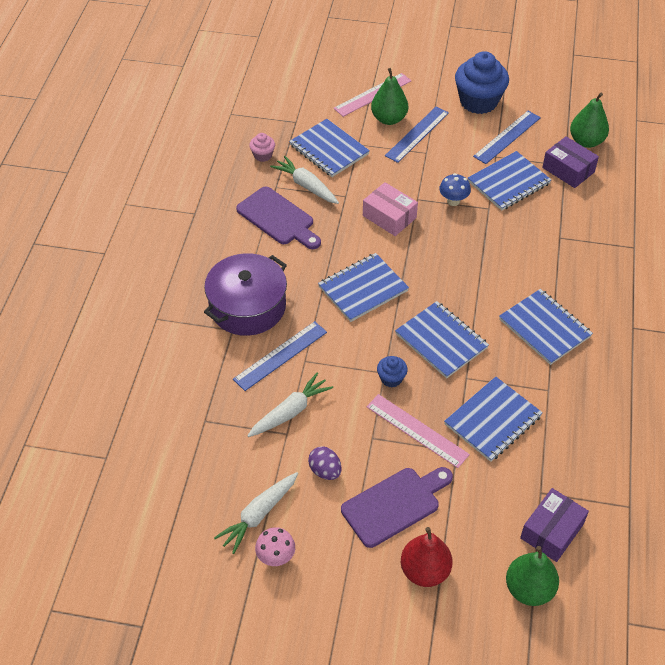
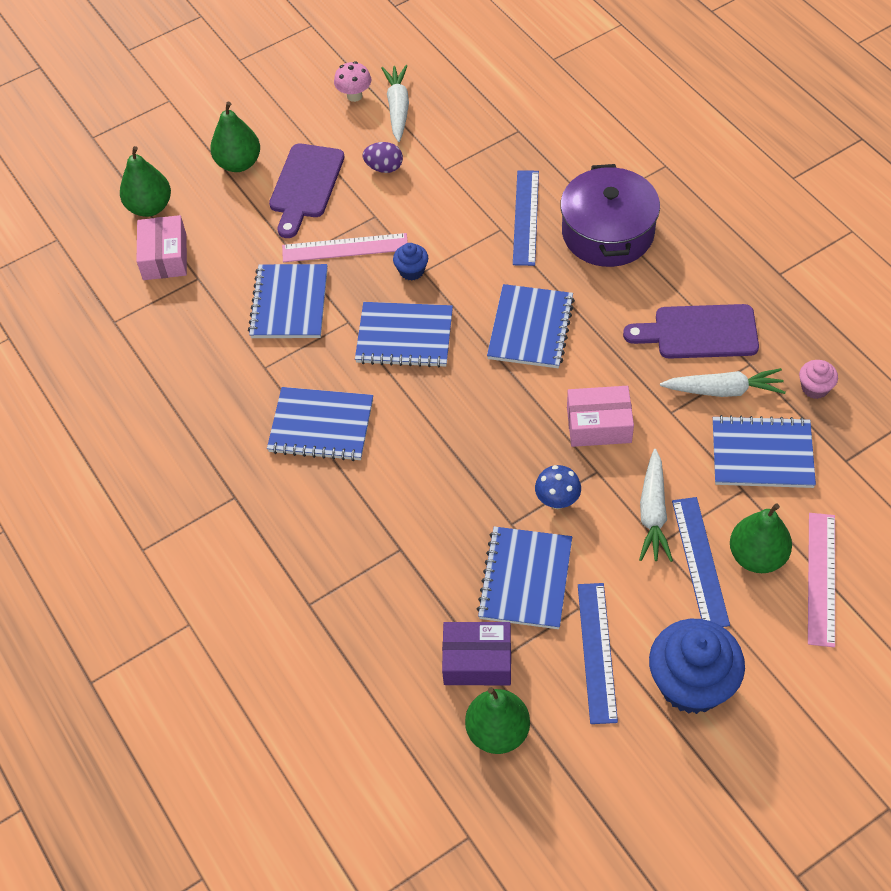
camera: 140 degrees right, 5 degrees up
(290, 412) = (462, 184): white carrot -> white carrot (653, 513)
(425, 571) = (239, 163): red pear -> green pear
(552, 531) = (165, 257): purple box -> pink box

